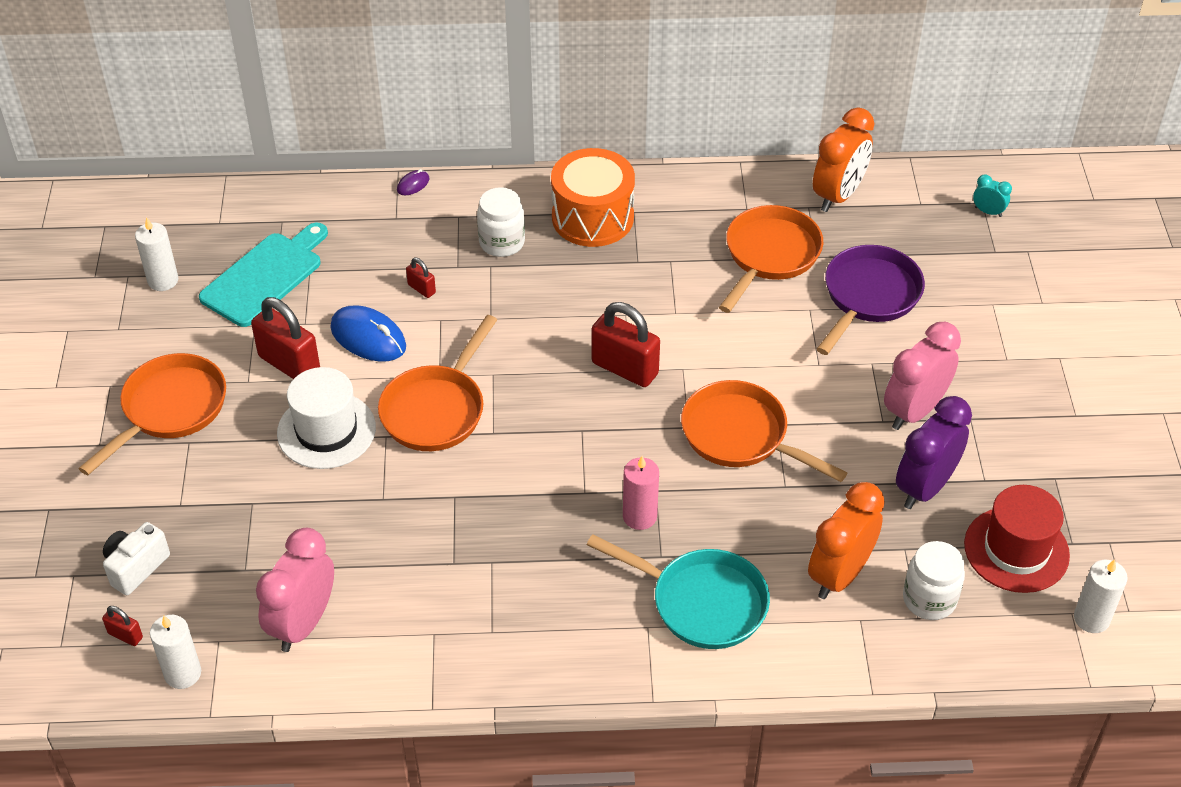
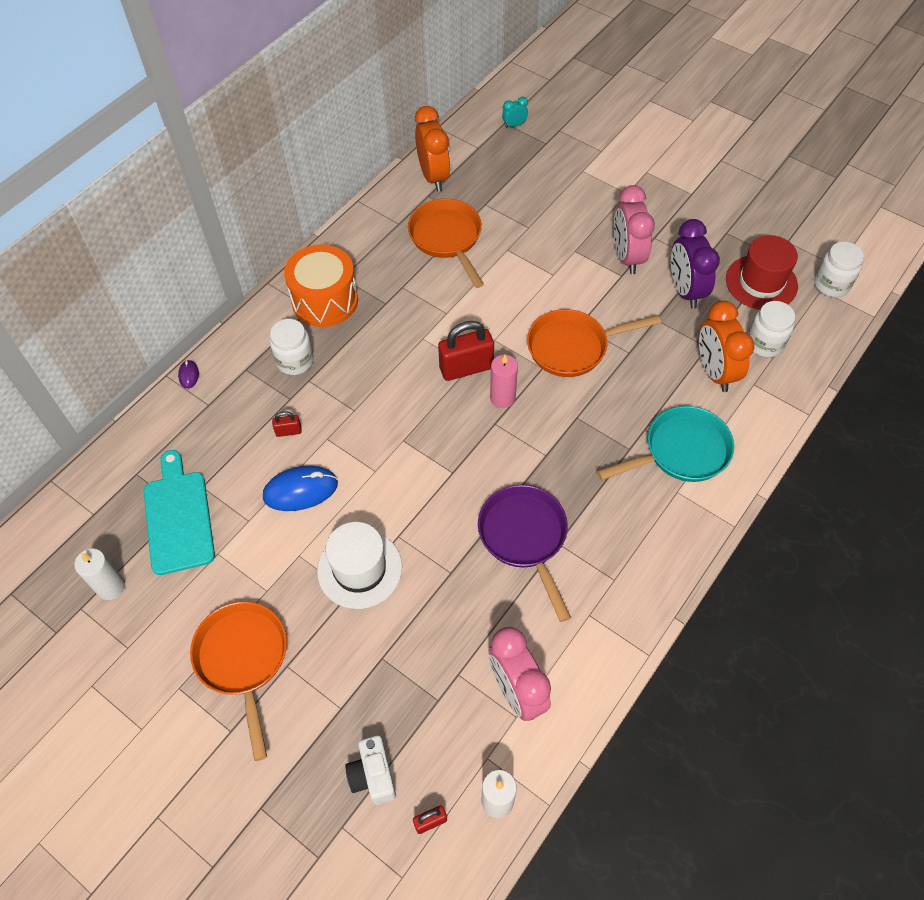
camera: 50 degrees left, 10 degrees up
(289, 364) = (277, 554): red padlock -> none
(436, 409) = (403, 491): orange pan -> none
(639, 516) = (590, 439): pink candle -> pink candle (502, 397)
(869, 296) = (524, 217): purple pan -> purple pan (525, 537)
(1091, 618) = (831, 284): white candle -> white jar

